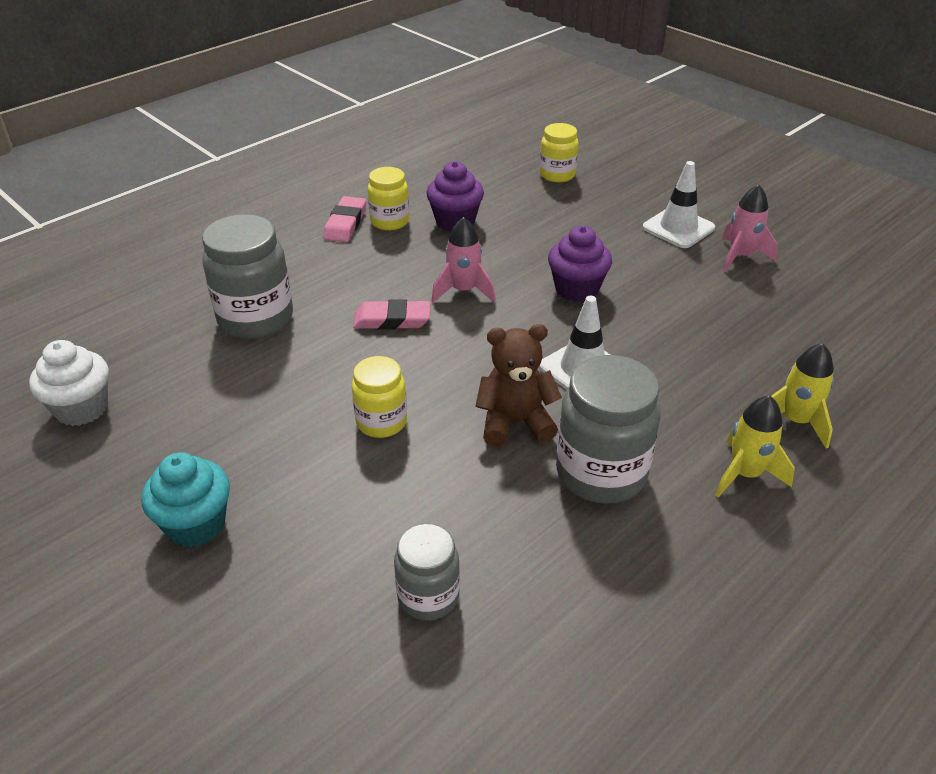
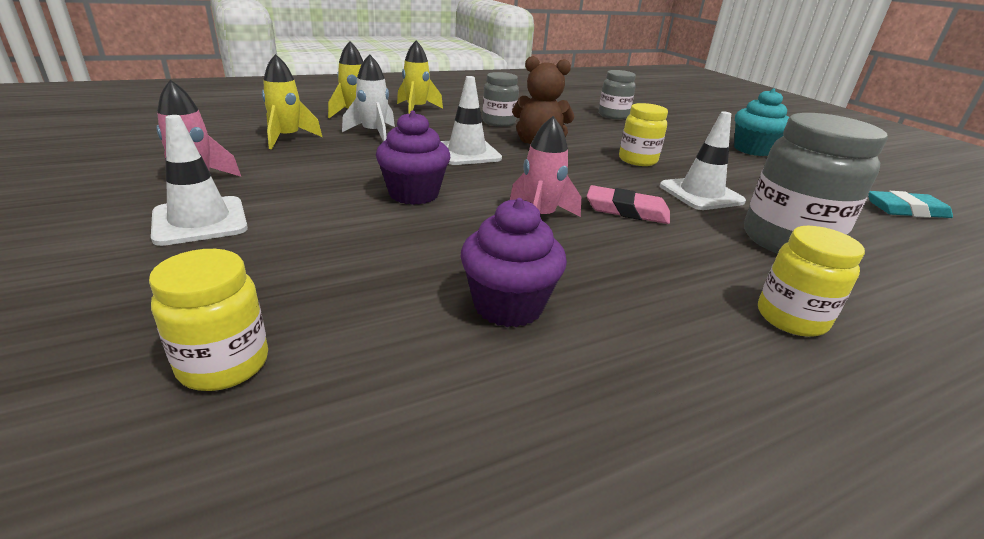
camera: 165 degrees left, 10 degrees down
(82, 408) = (906, 210): white cupcake -> turquoise eraser
(314, 368) = (701, 194): none -> white traffic cone
(345, 223) = (711, 350): pink eraser -> none
(390, 221) = (625, 333): yellow jar -> yellow jar (791, 318)
(601, 473) = (498, 122): grey jar -> grey jar, size x0.59
(714, 376) = (374, 133): none -> white rocket
(776, 335) = (287, 138): none -> yellow rocket

